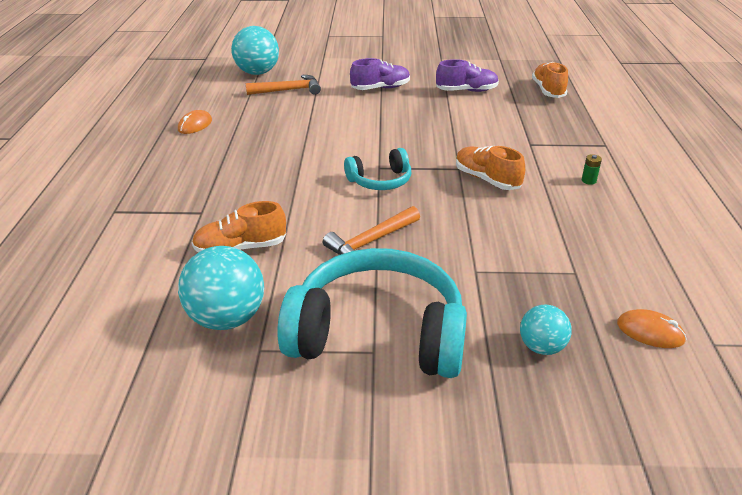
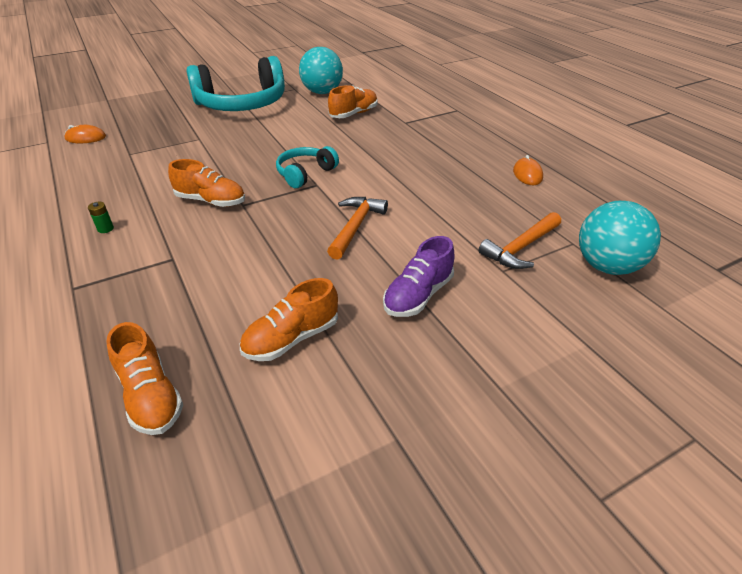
camera: 150 degrees right, 5 degrees up
(371, 242) = (277, 135): orange hammer -> orange hammer (355, 226)
(466, 91) = (292, 338): purple shoe -> orange shoe
(541, 347) = (152, 119): turquoise ball -> none

